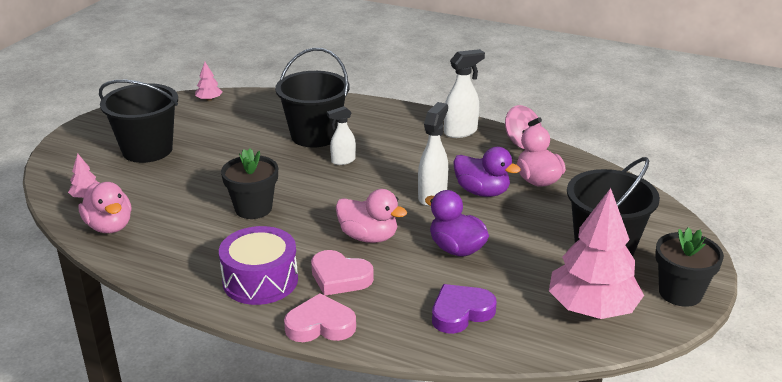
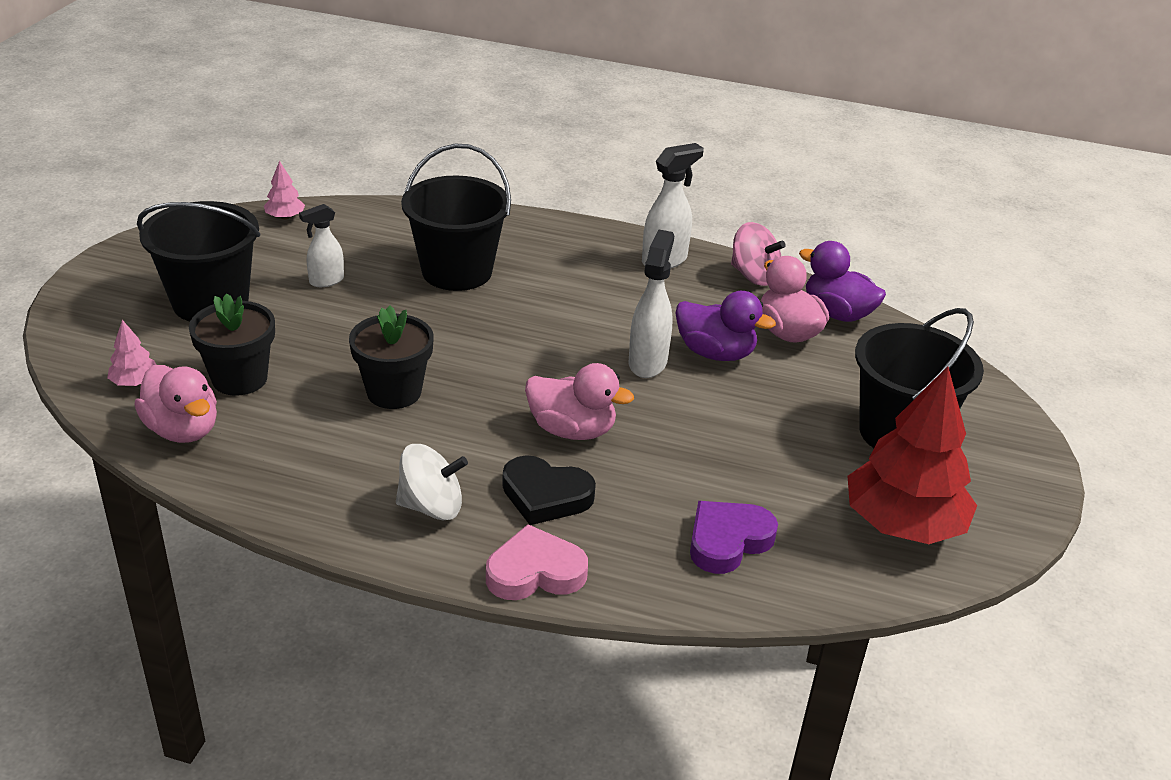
camera: 10 degrees left, 5 degrees up
(260, 280) = (431, 506): purple drum -> white spinning top
(340, 277) = (545, 496): pink heart -> black heart
(343, 161) = (507, 311): white spray bottle -> white spray bottle (326, 281)
(456, 249) = (699, 443): purple duck -> purple duck (837, 313)
(592, 308) = (903, 524): pink tree -> red tree
(680, 293) = (1013, 495): black flower pot -> black flower pot (239, 379)

